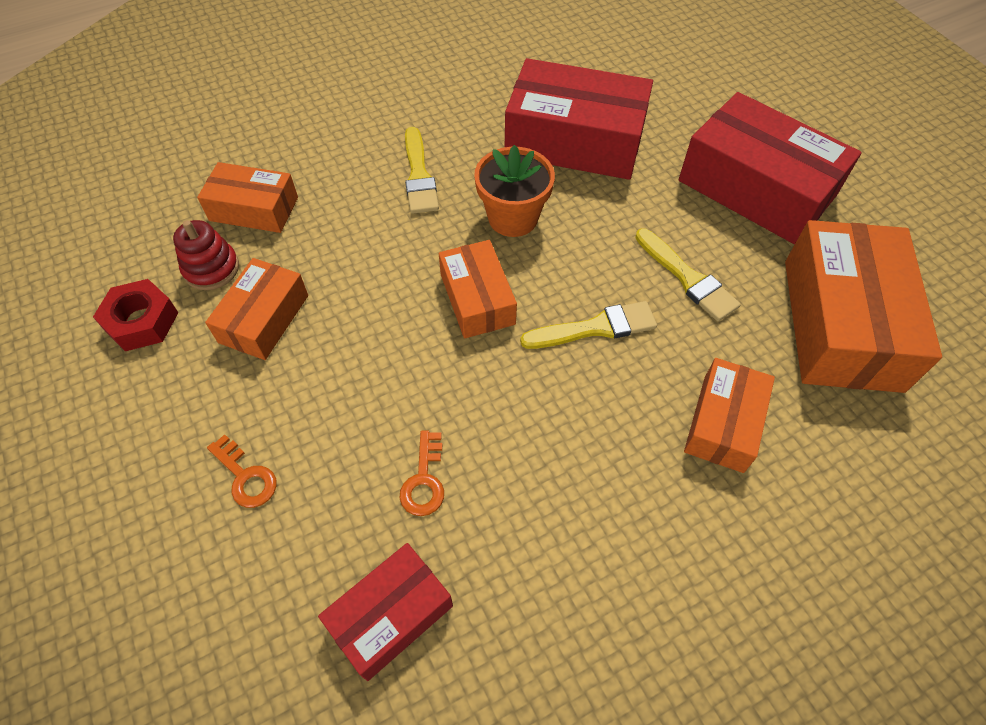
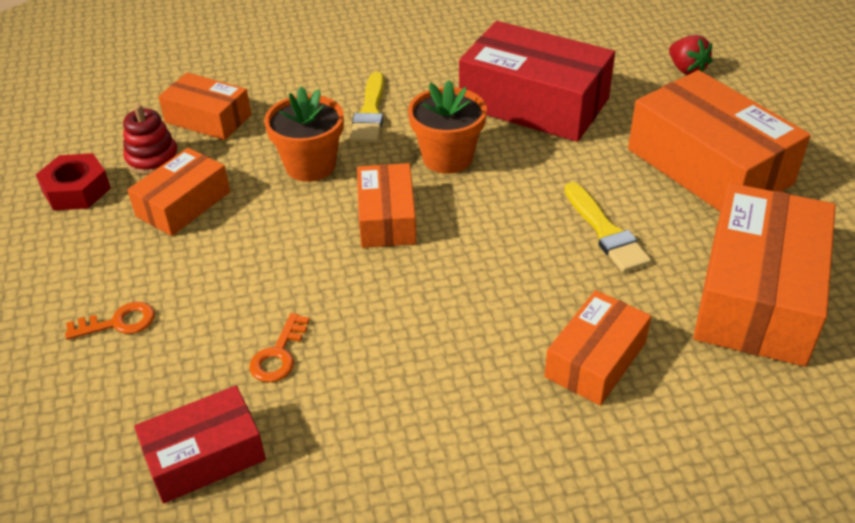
camera: 15 degrees right, 15 degrees down
(245, 477) = (118, 323): orange key -> orange key turned 75 degrees counterclockwise
(380, 249) = (310, 165): none -> orange flower pot
(595, 328) = (494, 259): yellow brush -> none
(702, 81) = (686, 69): none -> red strawberry
(756, 188) = (709, 166): red box -> orange box

